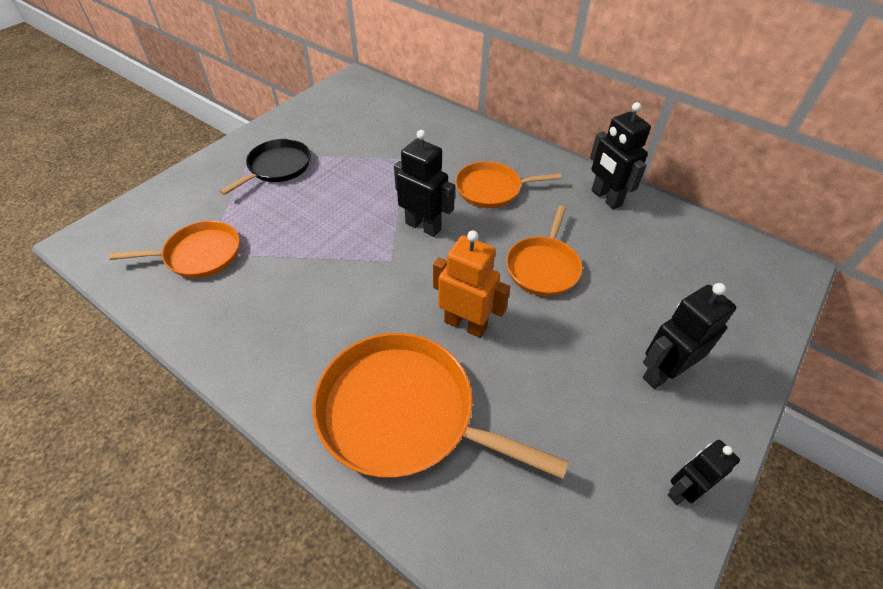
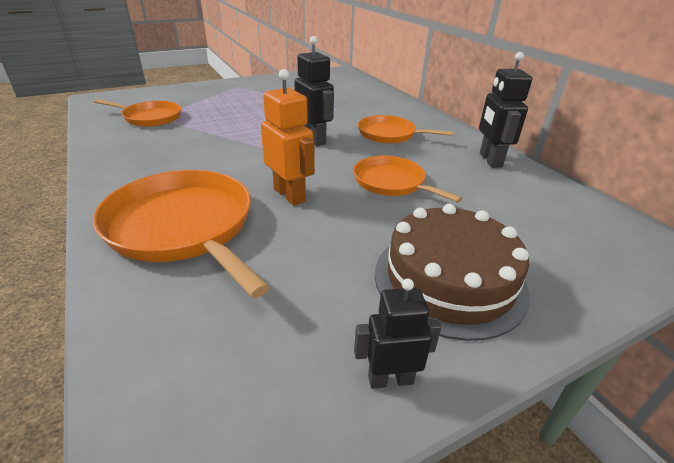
camera: 25 degrees right, 15 degrees down
(277, 167) = (244, 94): black pan -> none
(543, 267) = (392, 182): orange pan -> orange pan turned 90 degrees clockwise
(662, 373) = (449, 280): black robot -> brown cake

